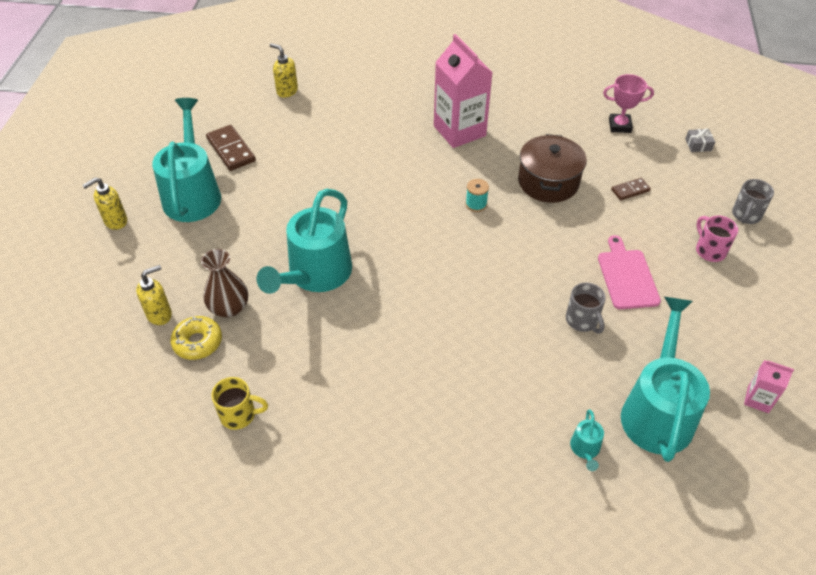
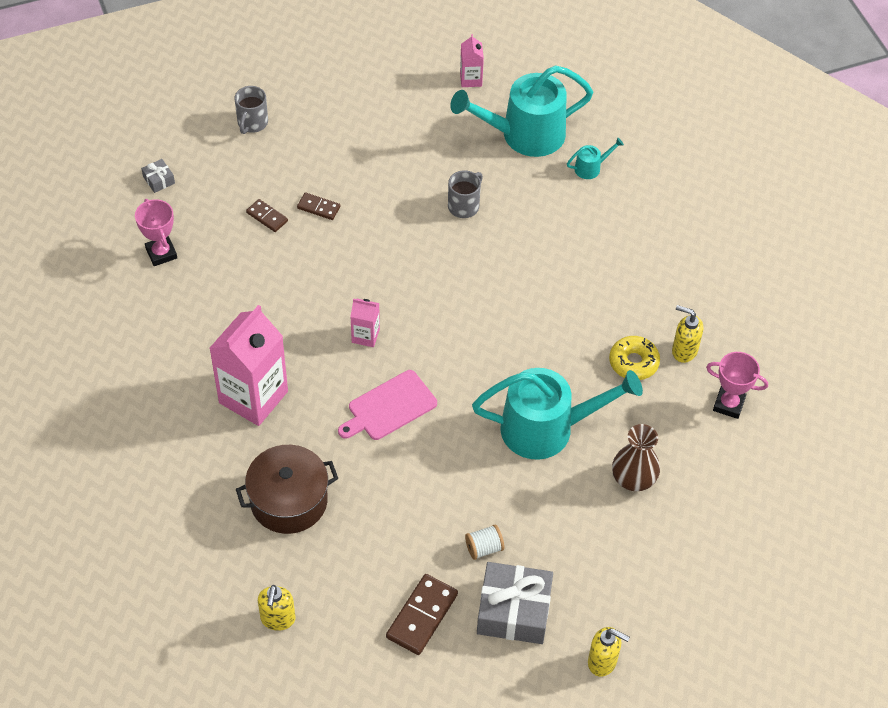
camera: 120 degrees left, 5 degrees up
(160, 314) = (681, 533): yellow soap dispenser -> yellow soap dispenser (684, 351)
(193, 193) = (514, 611): turquoise watering can -> grey gift
(198, 342) = (687, 480): yellow donut -> yellow donut (633, 362)
(239, 415) = (728, 404): yellow mug -> pink trophy
(250, 197) = (484, 548): none -> white spool
(476, 204) = (365, 336): turquoise spool -> pink carton
(548, 182) = (294, 287): brown pot -> brown pot (289, 501)
(626, 223) = (318, 208): none -> brown domino
(627, 276) = (390, 189): pink cutting board -> pink cutting board (389, 407)
(709, 250) = (318, 140): pink mug -> none
(746, 215) = (252, 123): grey mug -> grey mug turned 105 degrees clockwise

